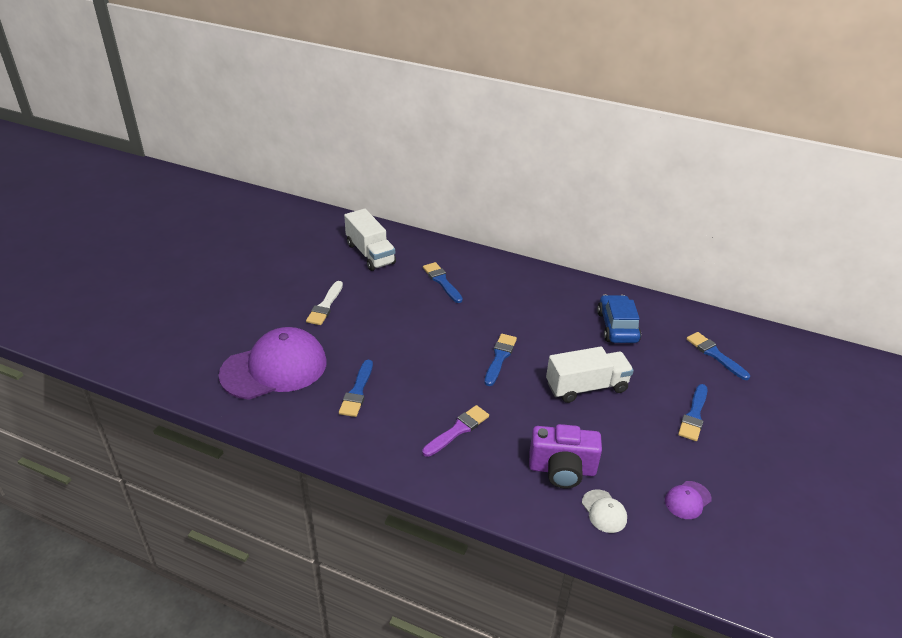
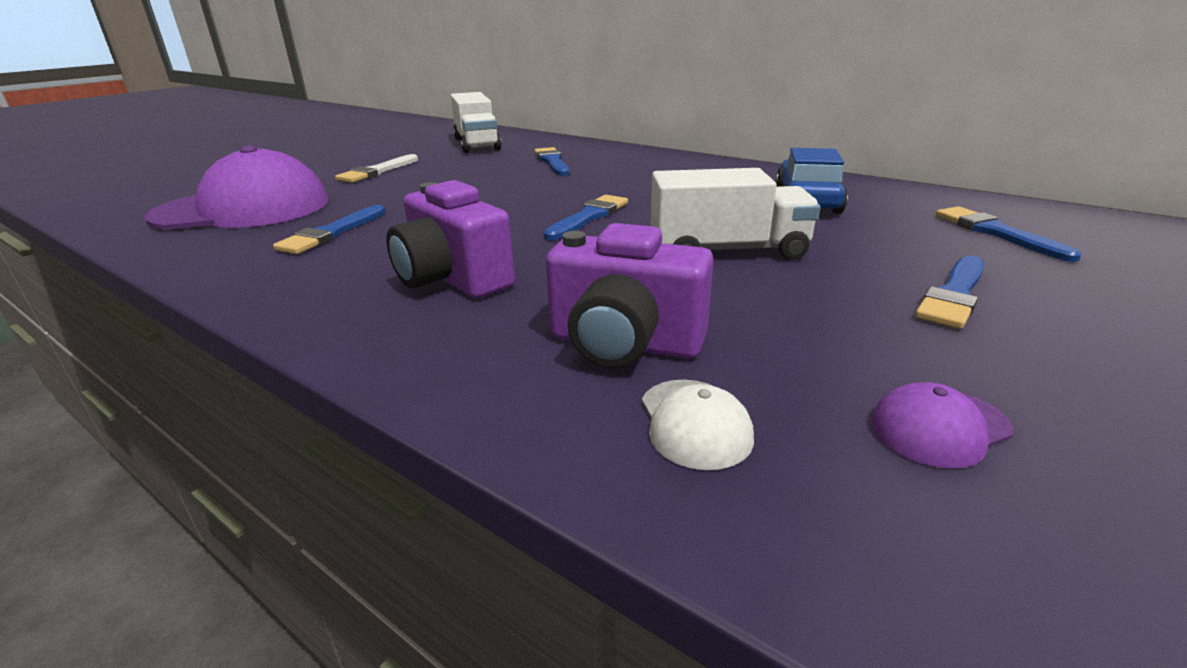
camera: 15 degrees right, 10 degrees down
(458, 430) = (452, 279): purple brush -> purple camera

